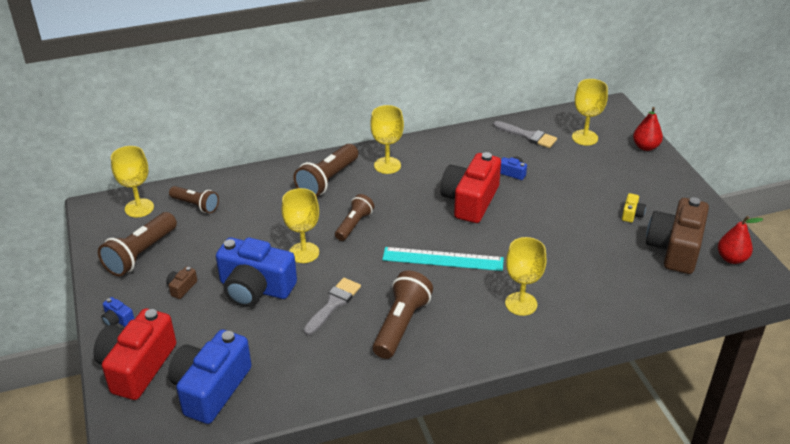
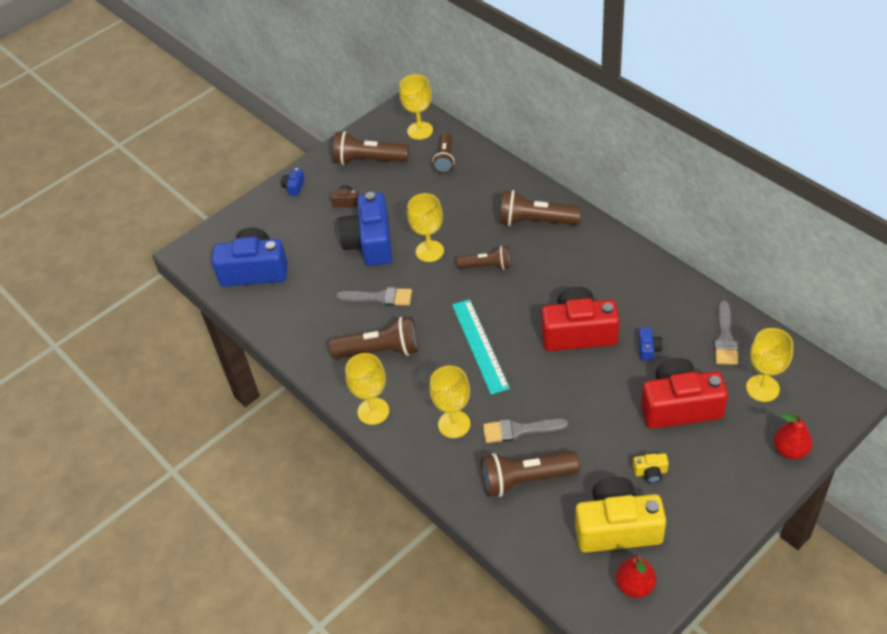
camera: 70 degrees right, 10 degrees up
(137, 367) = (255, 221): red camera -> red camera (679, 406)
(387, 165) = (588, 251): yellow goblet -> yellow goblet (373, 411)
(551, 267) = (519, 430): none -> grey brush
(604, 281) = (525, 479): none -> brown flashlight
(675, 248) = (617, 527): brown camera -> yellow camera

